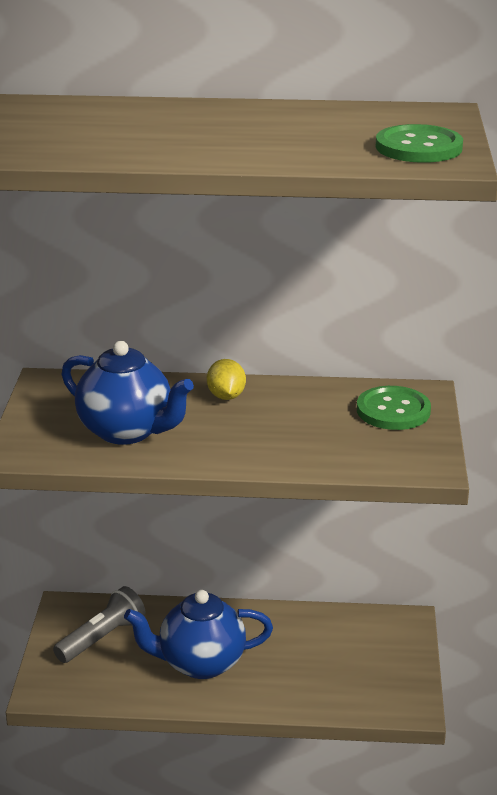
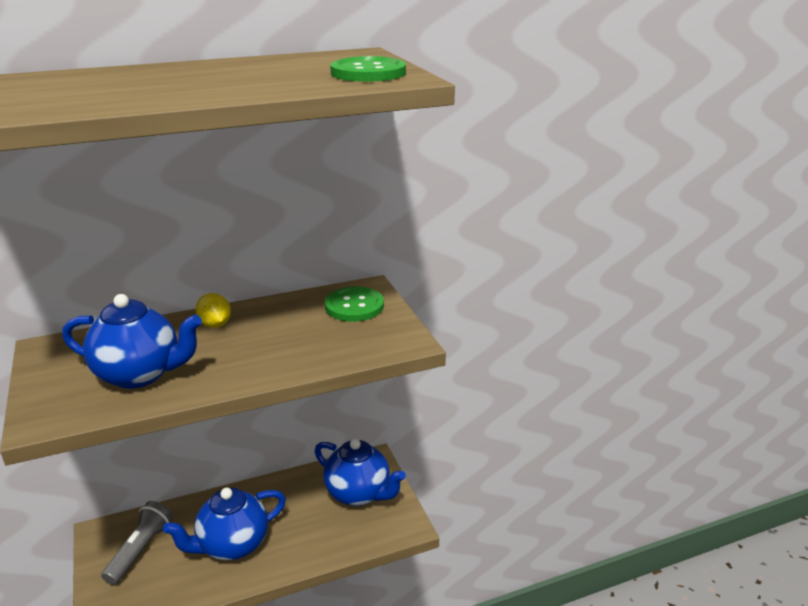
camera: 25 degrees left, 0 degrees up
(370, 653) = (359, 493): none -> blue teapot

